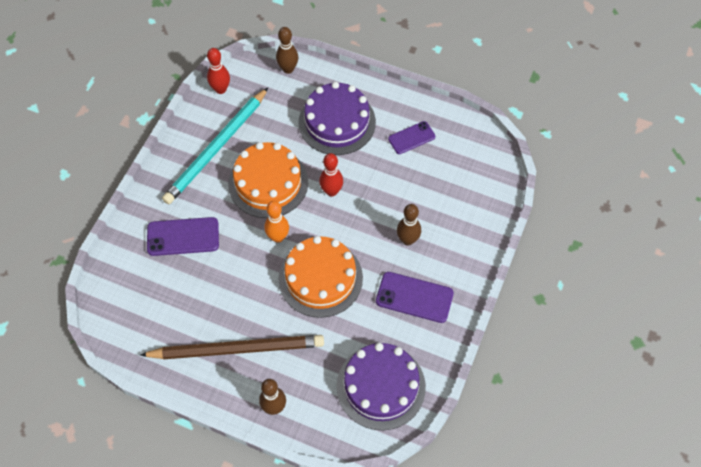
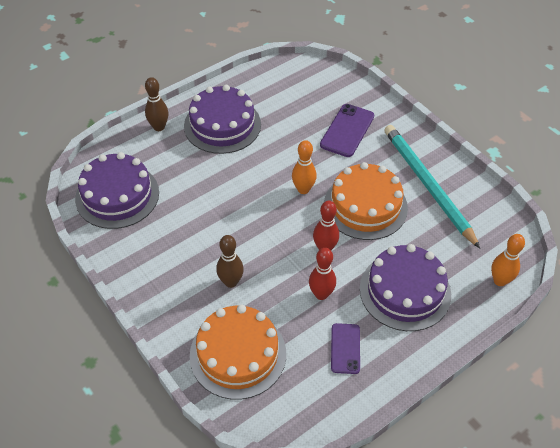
camera: 120 degrees right, 10 degrees down
(220, 89) = (499, 215): red bowling pin -> red bowling pin (321, 294)
(237, 349) = (222, 125): brown pencil -> purple cake
(288, 69) = (500, 281): brown bowling pin -> orange bowling pin
(320, 278) = (242, 200): orange cake -> orange cake (238, 354)
(414, 297) = (171, 257): purple phone -> none

